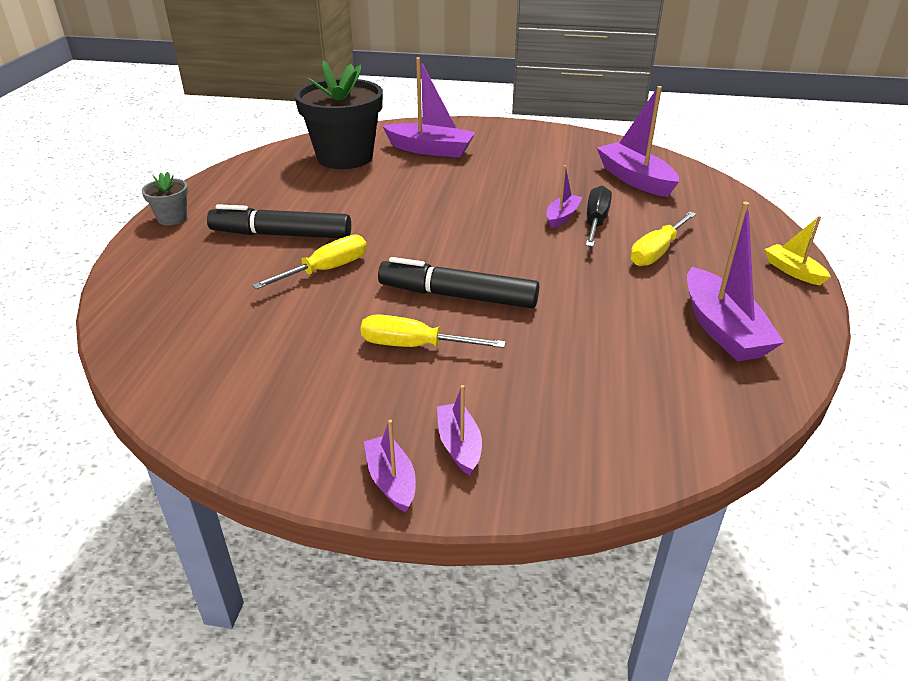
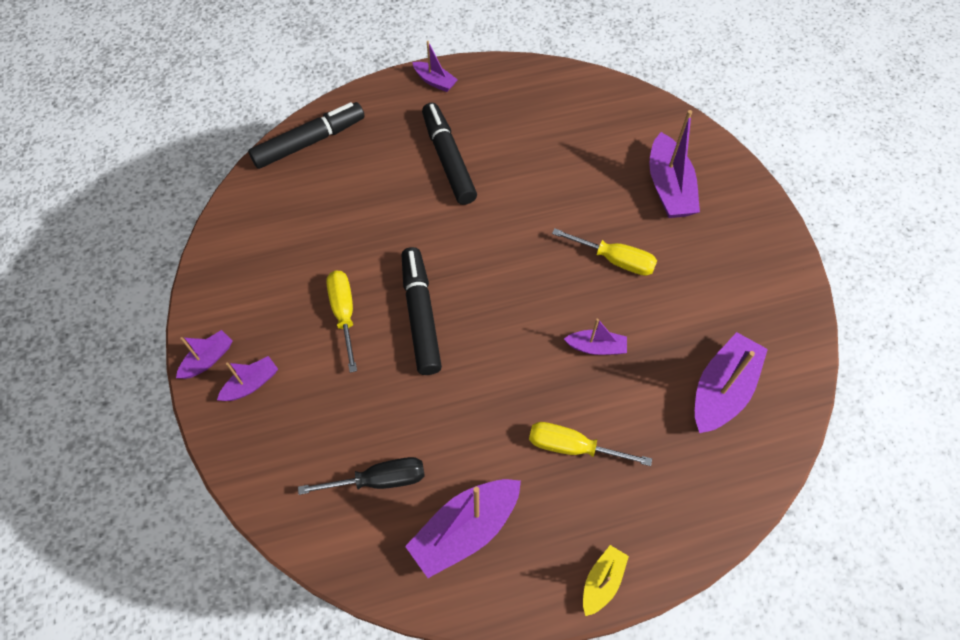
camera: 65 degrees right, 25 degrees up
(141, 315) = (309, 142): none -> black marker
(172, 218) = (435, 81): grey flower pot -> purple boat
(326, 270) = (413, 213): yellow screwdriver -> yellow screwdriver (614, 260)
(345, 157) = (607, 131): black flower pot -> none
(595, 222) = (602, 379): black screwdriver -> black screwdriver (379, 480)

